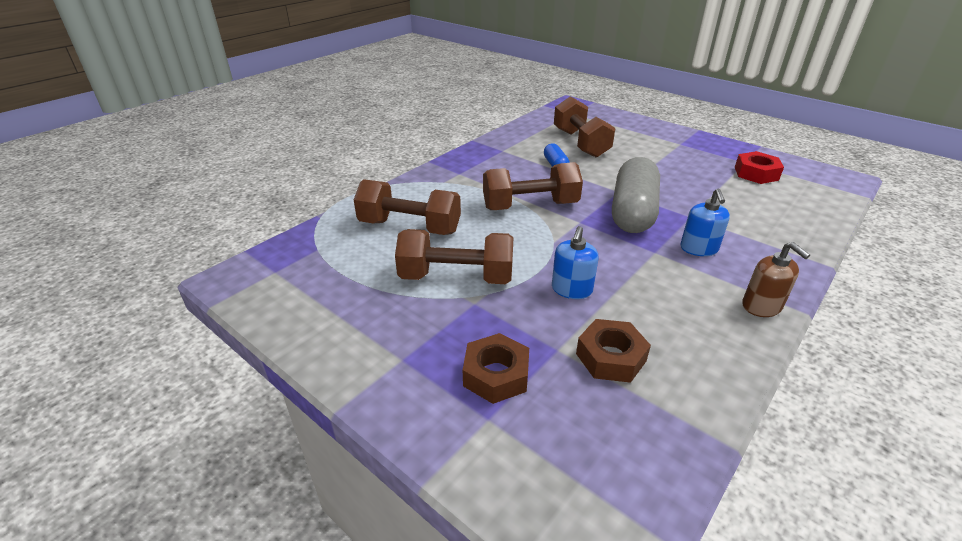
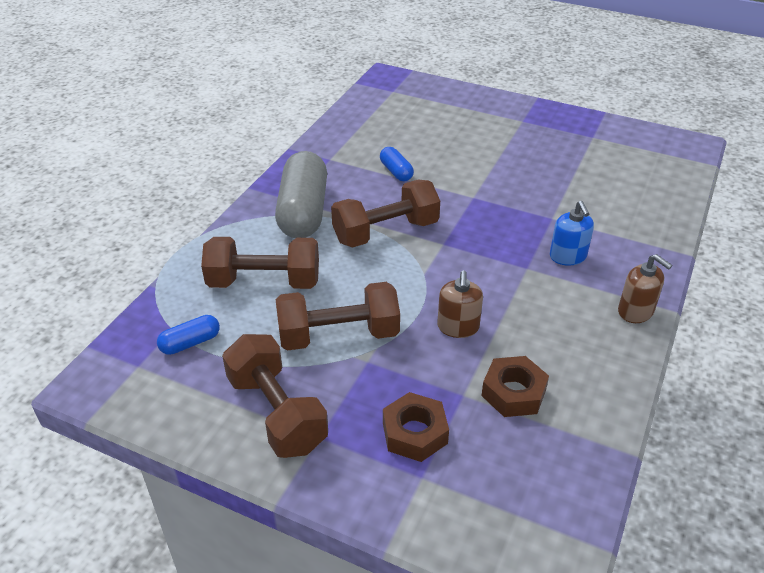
camera: 15 degrees left, 5 degrees up
(326, 262) = (190, 343): none -> blue capsule
(571, 289) = (458, 327): blue soap dispenser -> brown soap dispenser
(580, 143) = (415, 135): brown dumbbell -> brown dumbbell (277, 413)
(632, 212) = (494, 222): grey capsule -> grey capsule (303, 211)
(756, 173) = (606, 151): red nut -> none

